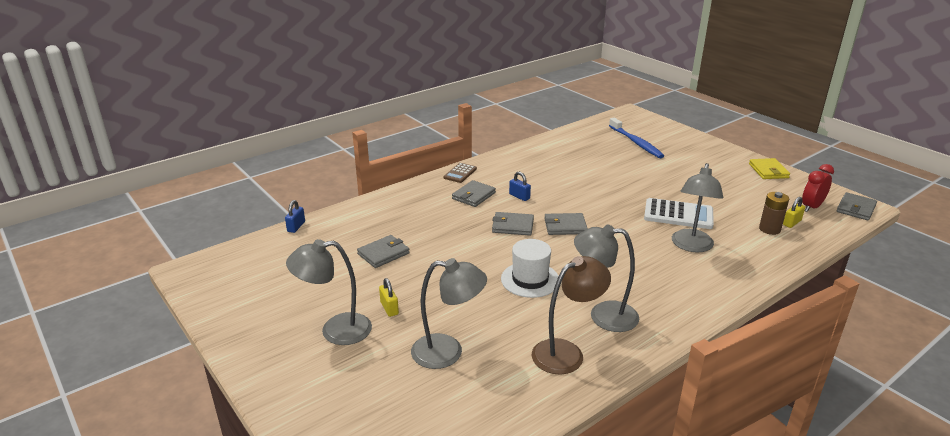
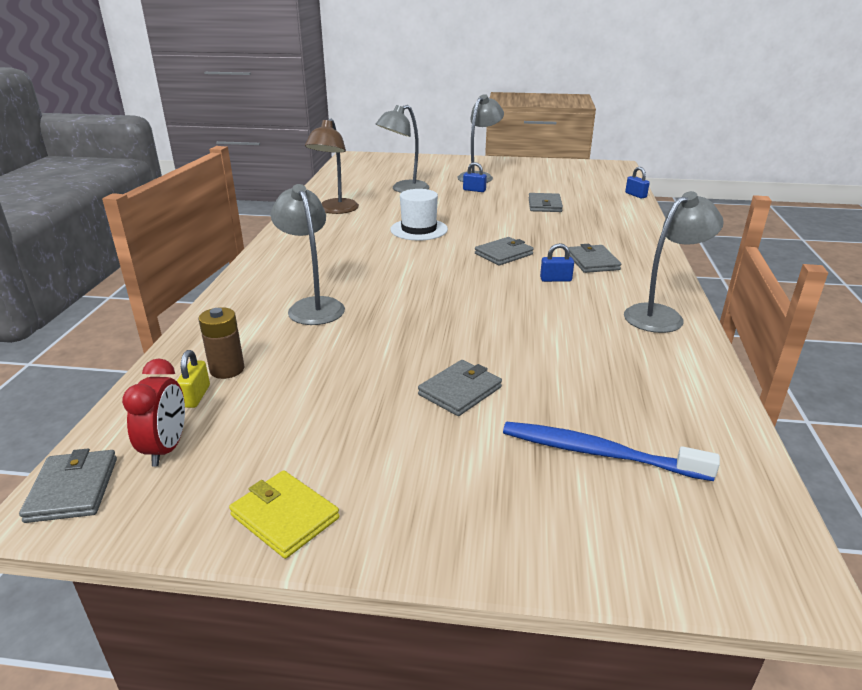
camera: 135 degrees right, 0 degrees up
(389, 308) = (474, 190): yellow padlock -> blue padlock
(460, 173) = (661, 275): brown calculator -> none
(565, 226) = (460, 272): grey wallet -> grey wallet (460, 391)
(603, 315) = (335, 232): grey lamp -> grey lamp (662, 315)
(678, 215) = (363, 336): white calculator -> none

